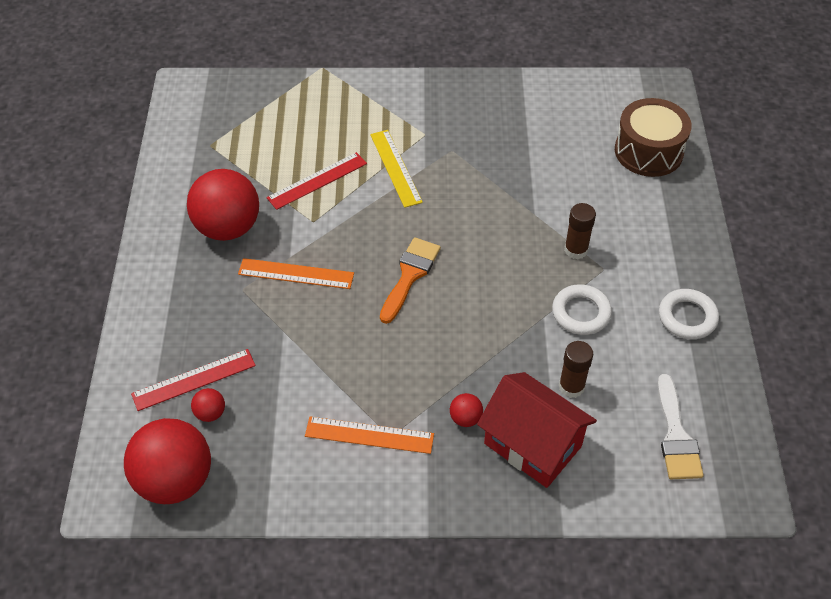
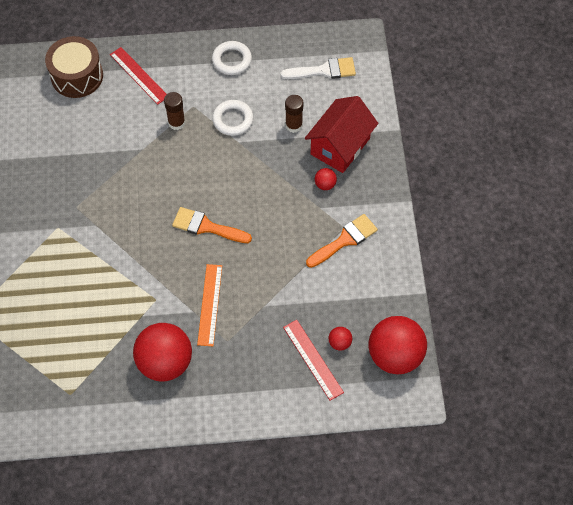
camera: 95 degrees left, 10 degrees up
(317, 181) = (111, 302): red ruler -> red ruler (139, 75)
(369, 435) = (345, 240): orange ruler -> orange brush
(395, 168) = (96, 246): yellow ruler -> none

